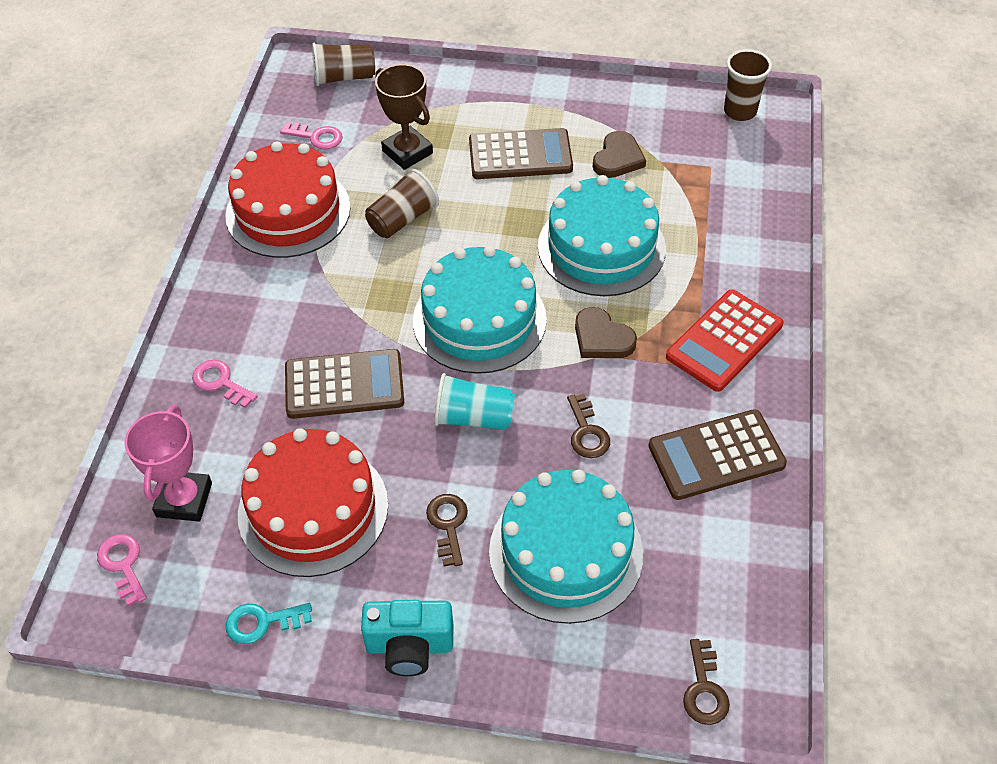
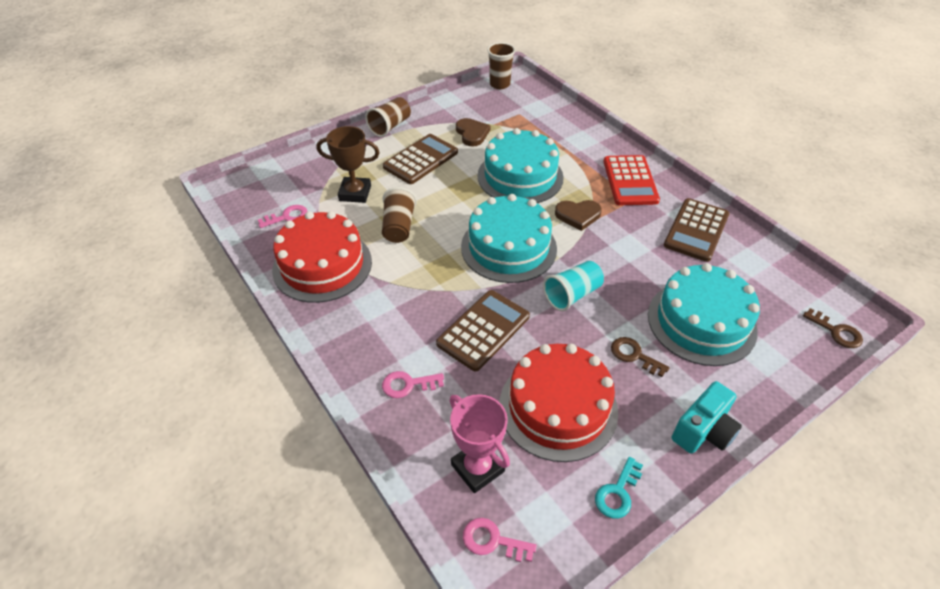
camera: 45 degrees left, 5 degrees down
(344, 77) = (263, 178): brown cup -> brown cup (390, 126)
(587, 432) = (632, 261): brown key -> none

